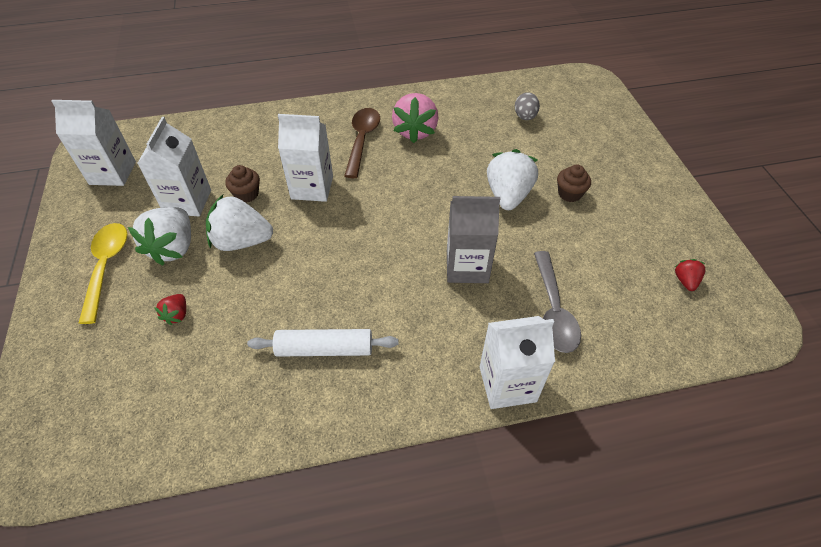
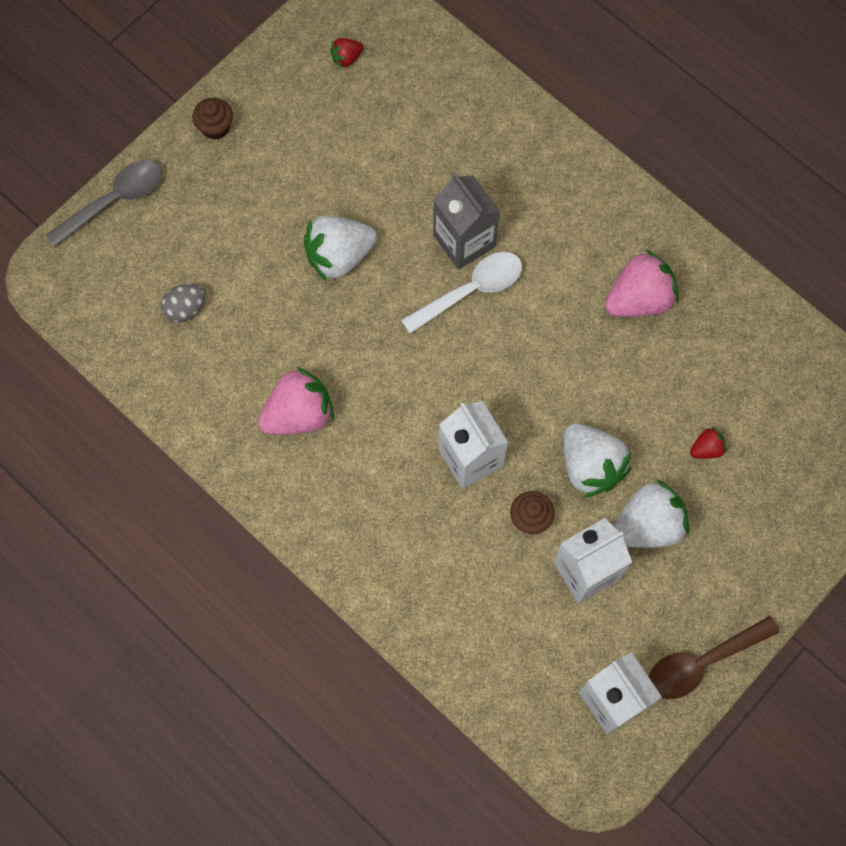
camera: 125 degrees left, 20 degrees up
(106, 267) = (716, 566): yellow spoon -> none
(324, 349) = (639, 299): white rolling pin -> pink strawberry
(362, 140) = (357, 462): brown spoon -> brown spoon (702, 662)
(424, 249) = (470, 290): none -> white spoon
(507, 384) = (561, 144): white carton -> none
(553, 310) = (461, 146): grey spoon -> grey spoon (114, 200)
(569, 194) = (294, 200): brown cupcake -> brown cupcake (215, 127)

